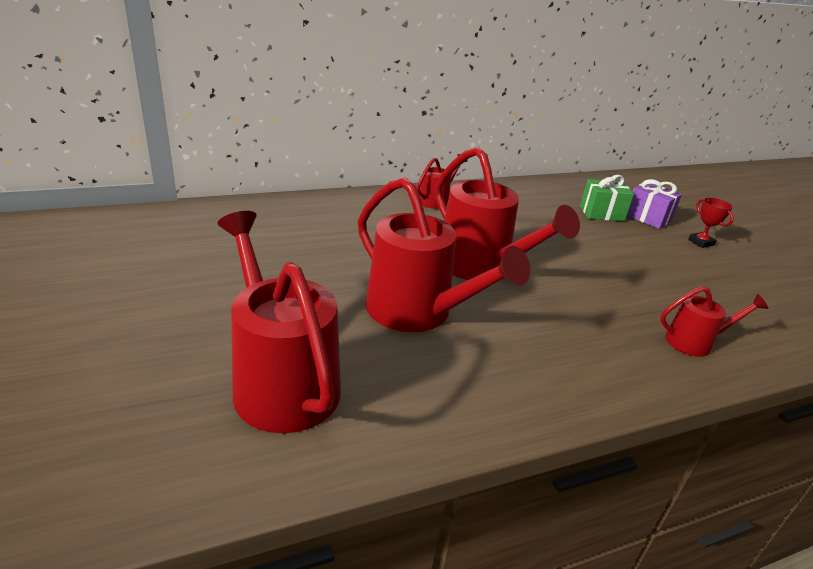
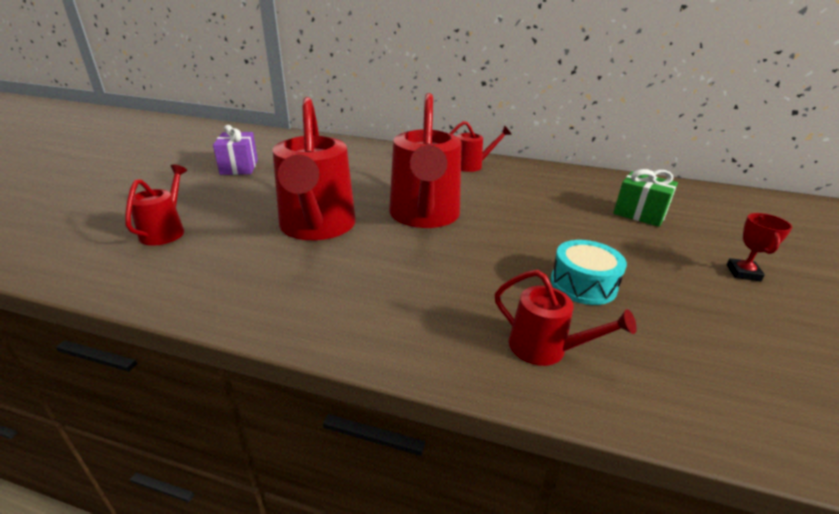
camera: 40 degrees right, 0 degrees up
(281, 380) = (166, 231): red watering can -> red watering can, size x0.51
(647, 218) = (700, 232): purple gift -> purple gift (239, 167)
(649, 285) = (583, 284): none -> turquoise drum

